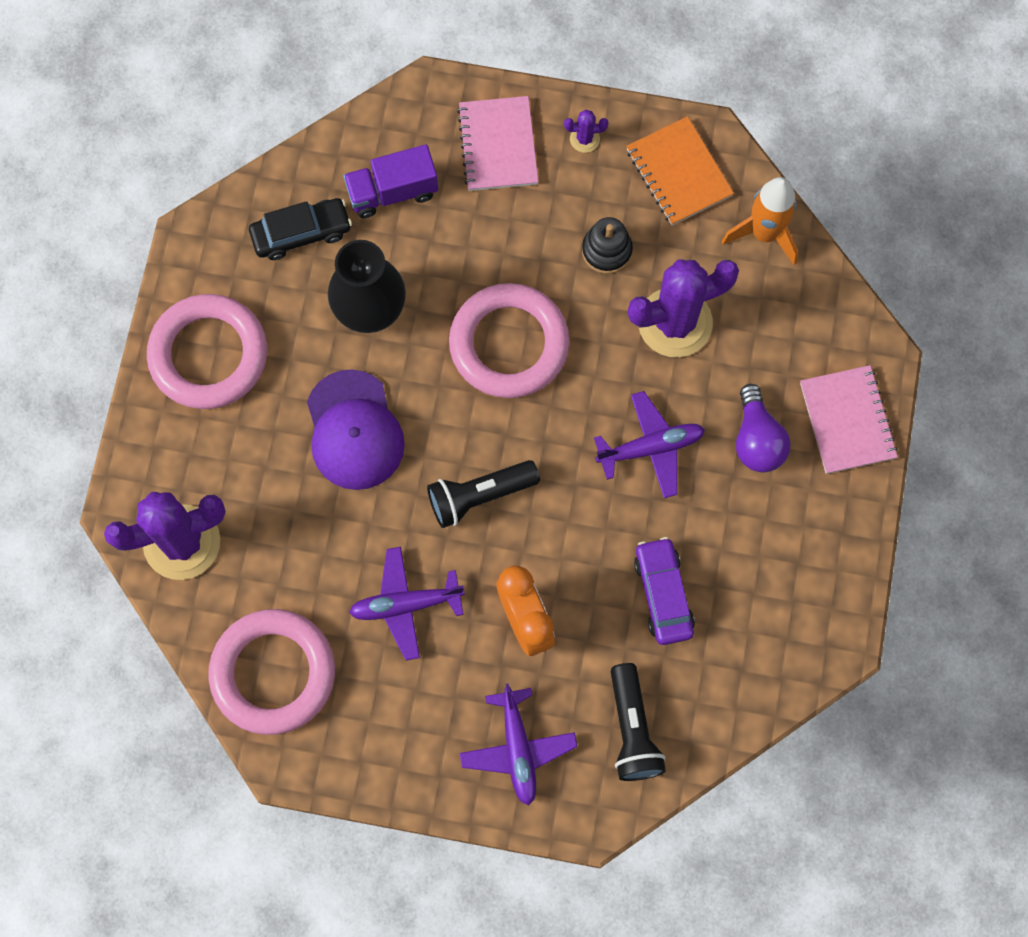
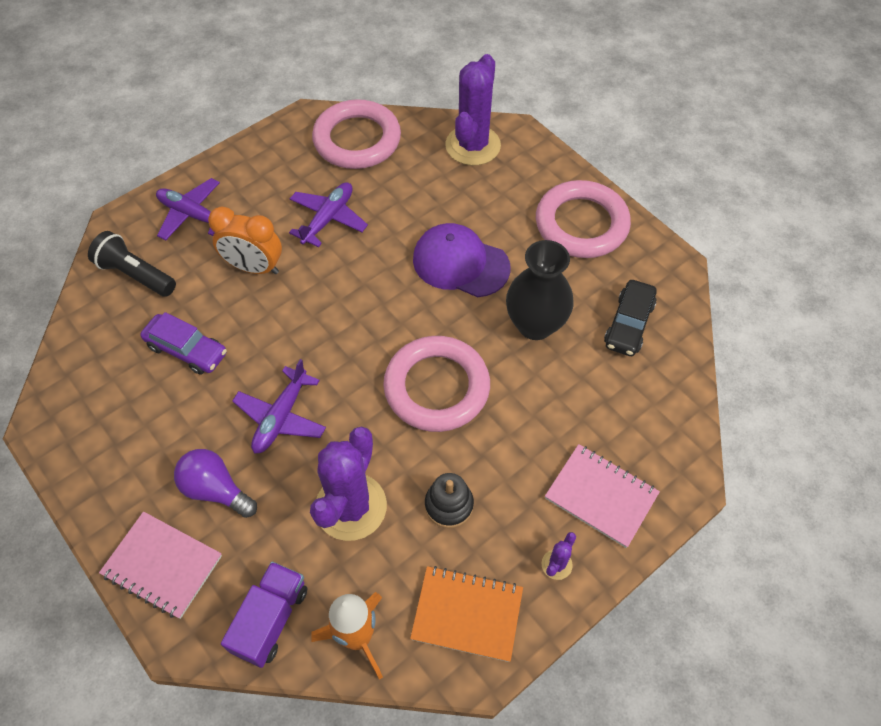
camera: 130 degrees right, 15 degrees down
(392, 192) = (617, 399): purple truck -> purple truck (271, 619)
(479, 496) = (352, 298): black flashlight -> none

